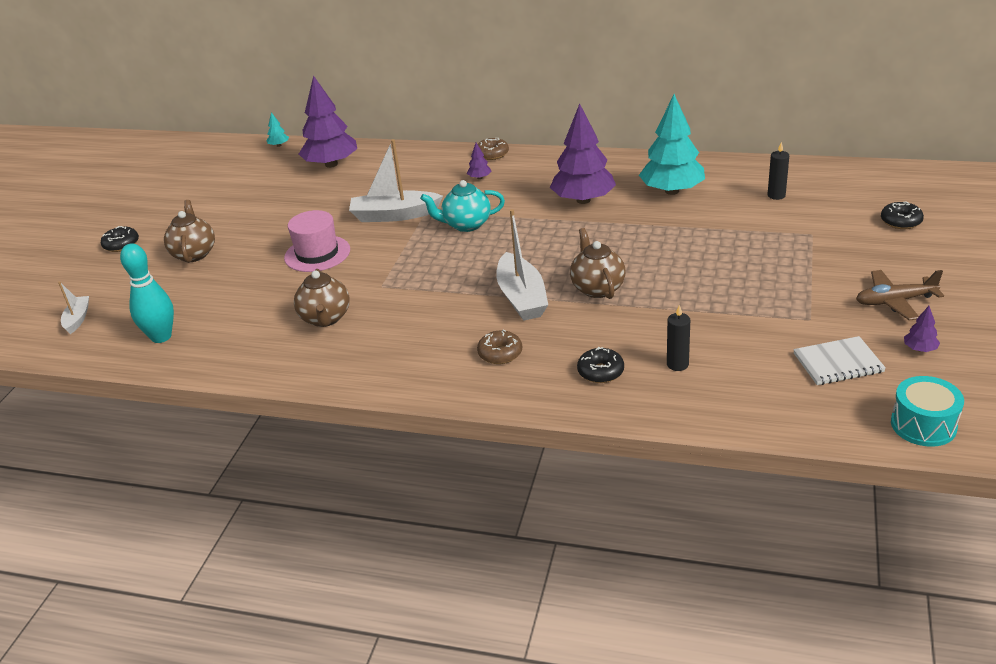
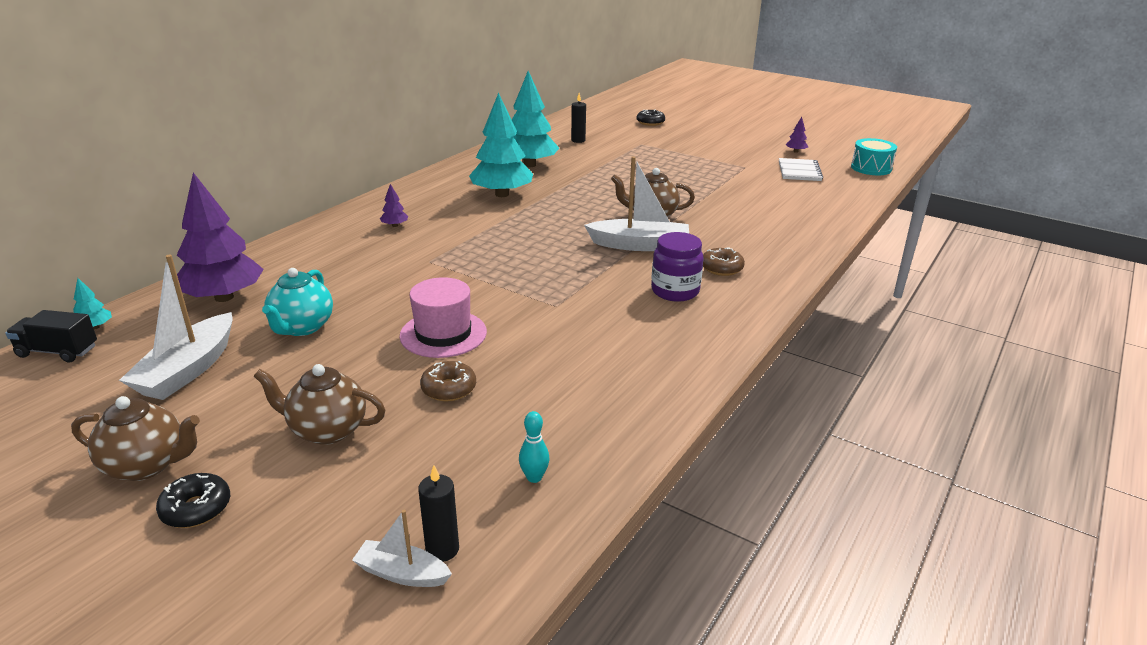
camera: 75 degrees left, 5 degrees down
(161, 337) = (534, 477): turquoise bowling pin -> turquoise bowling pin, size x0.50
(250, 148) = (58, 351): none -> black truck
(325, 319) = (593, 345): brown teapot -> brown teapot (147, 465)
(394, 215) = (413, 277): white boat -> white boat (188, 370)
(437, 337) = (675, 291): none -> purple jar
(466, 225) = (482, 246): turquoise teapot -> turquoise teapot (302, 327)
(492, 154) = (354, 212): brown donut -> brown donut (449, 389)
(583, 200) = (502, 194): purple tree -> turquoise tree
(600, 372) = (771, 237): black donut -> none
(677, 364) = (776, 211): black candle -> black candle (442, 549)
(895, 301) = (741, 144): brown plane -> none

